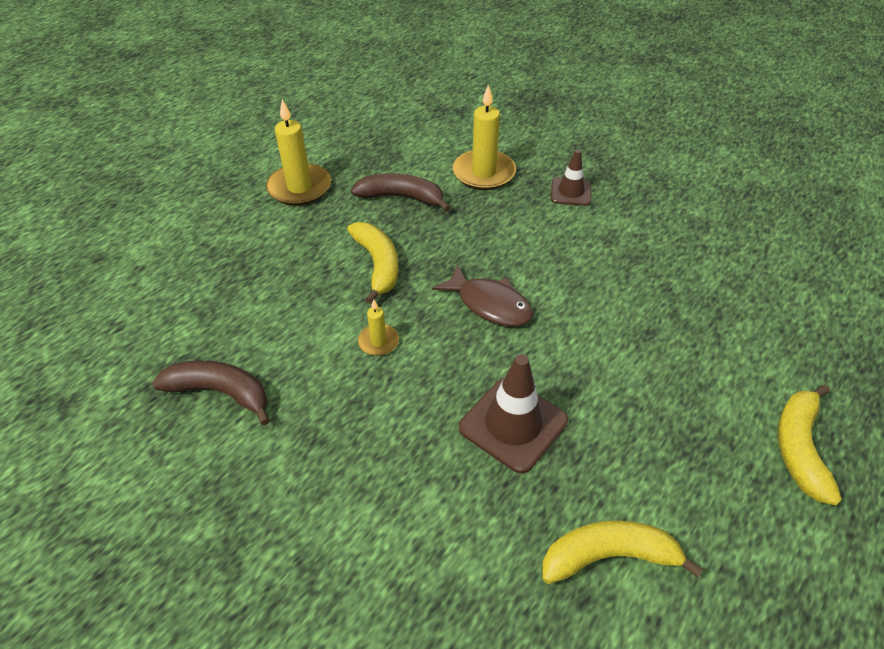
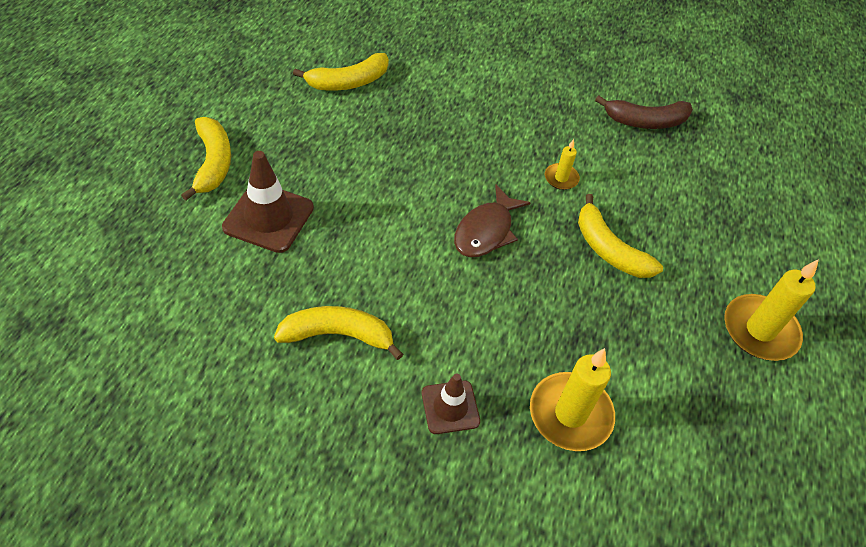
camera: 155 degrees right, 5 degrees up
(401, 197) = (642, 344): brown banana -> none
(489, 304) = (486, 231): brown fish -> brown fish turned 75 degrees counterclockwise
(513, 424) = (430, 140): brown traffic cone -> brown traffic cone (268, 217)
(652, 249) = (338, 335): none -> yellow banana

